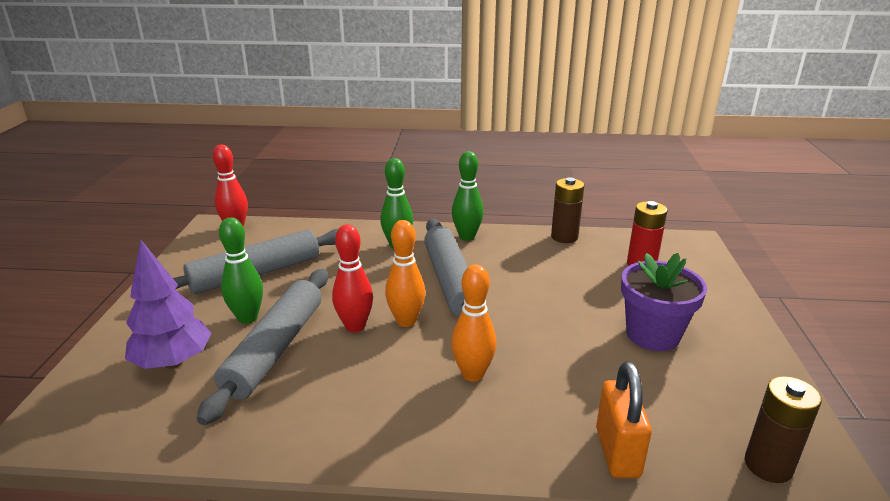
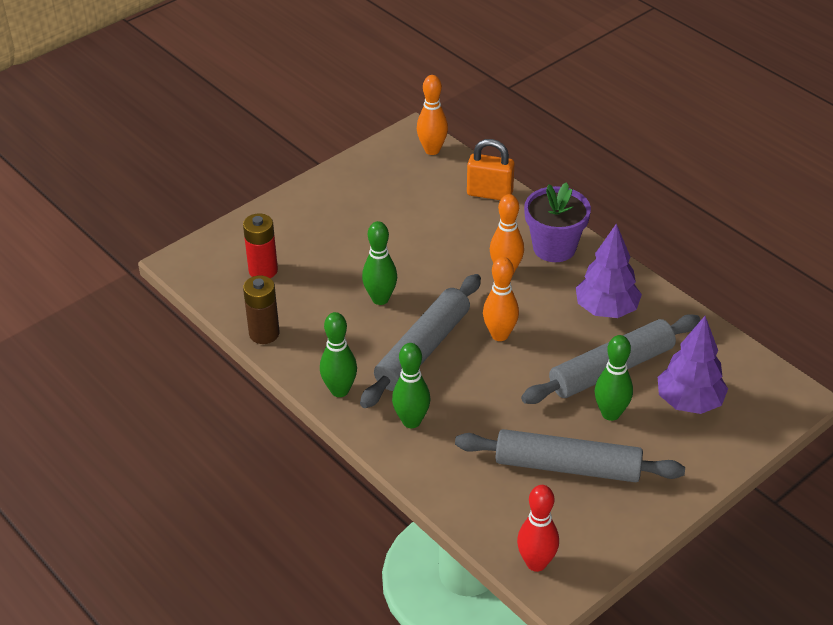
camera: 135 degrees left, 15 degrees up
(329, 398) = (606, 310): none -> purple tree
(355, 326) = (539, 353): red bowling pin -> none
(534, 293) = (380, 299): none -> green bowling pin
(617, 452) = (489, 193): orange padlock -> orange padlock turned 60 degrees clockwise
(652, 335) = (362, 225): purple flower pot -> purple flower pot (554, 247)
(768, 465) = (432, 150): brown battery -> orange bowling pin

